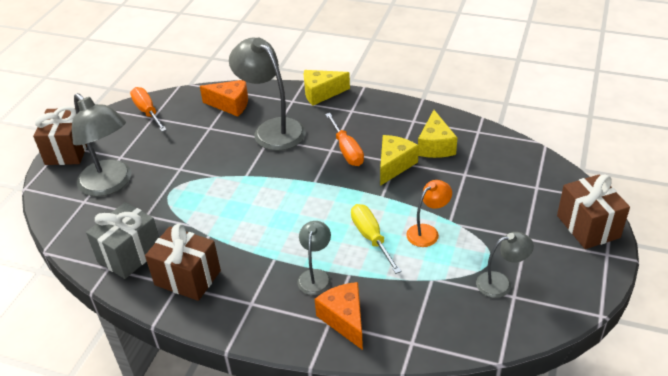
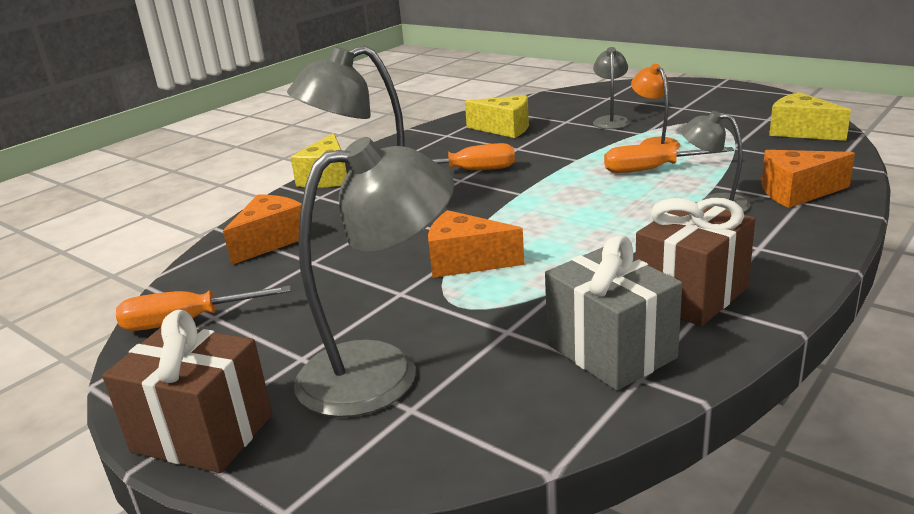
camera: 70 degrees left, 15 degrees down
(216, 182) = (466, 261): none -> orange cheese
(371, 238) = (652, 169): yellow screwdriver -> orange screwdriver
(394, 165) = (523, 149): yellow cheese -> yellow cheese (801, 131)
(501, 283) = (747, 121): grey lamp -> grey lamp (610, 120)
(588, 226) = (676, 87): brown gift -> none

